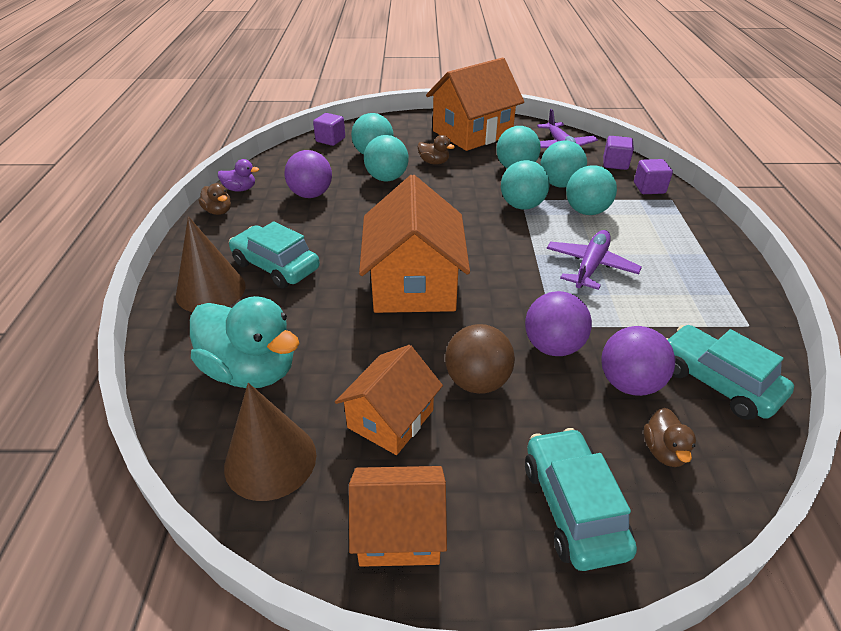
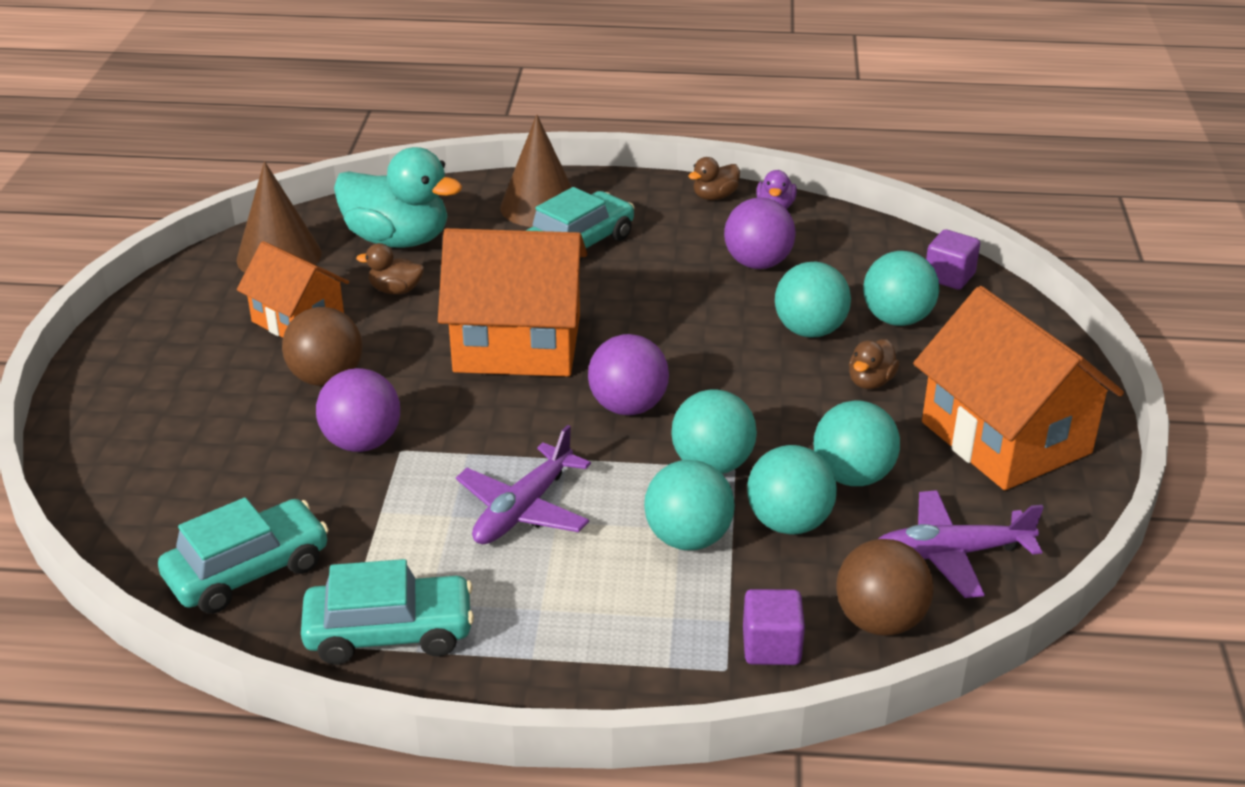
camera: 95 degrees right, 5 degrees down
(251, 370) = (398, 240): turquoise duck -> turquoise duck turned 105 degrees counterclockwise
(399, 531) = (172, 320): orange house -> none
(573, 507) = (142, 418): turquoise car -> turquoise car (389, 632)
(590, 266) = (523, 509): purple plane -> purple plane turned 90 degrees clockwise
(615, 164) = (880, 621): purple cube -> brown ball
(629, 383) = (277, 493): purple ball -> purple ball (628, 407)
(664, 451) = (172, 495): brown duck -> brown duck (395, 290)

